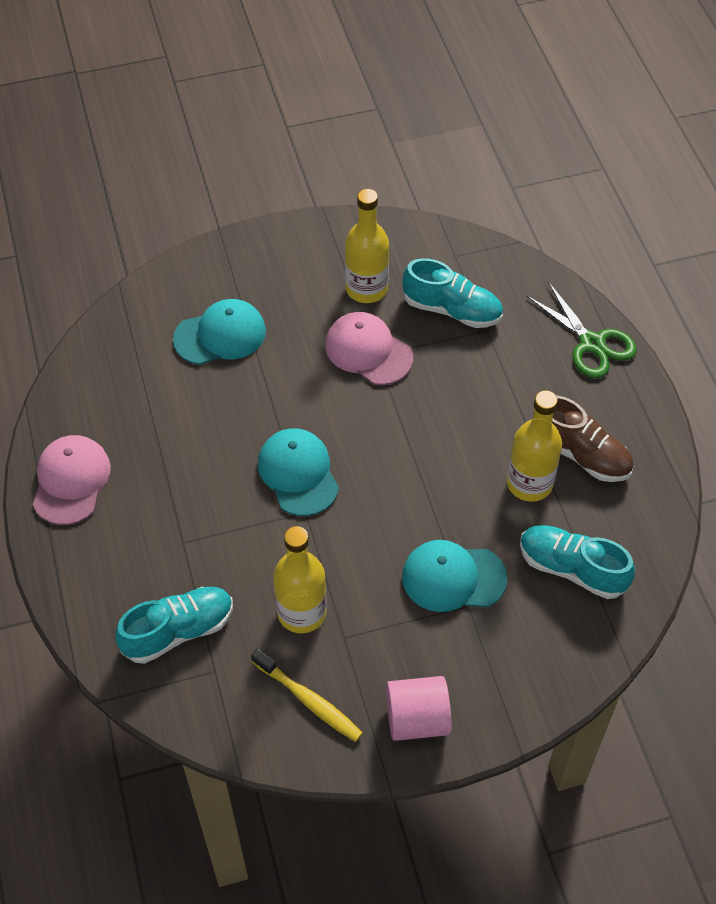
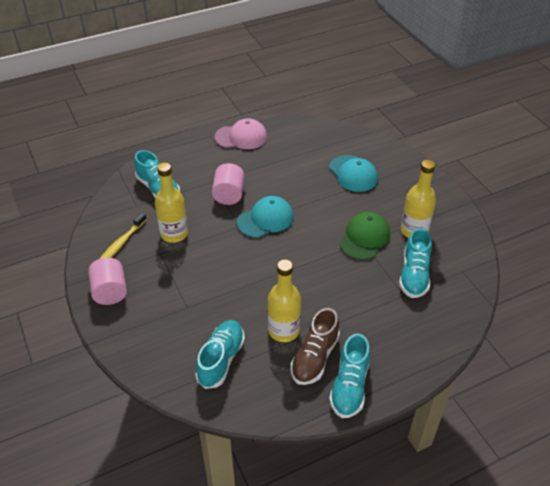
camera: 80 degrees right, 10 degrees down
(224, 519) = (229, 195): none -> pink cylinder
(368, 351) = (364, 238): pink cap -> green cap
(453, 577) = (206, 298): turquoise cap -> none
(592, 343) = (415, 357): green scissors -> none
(630, 424) = (349, 386): none -> turquoise shoe

